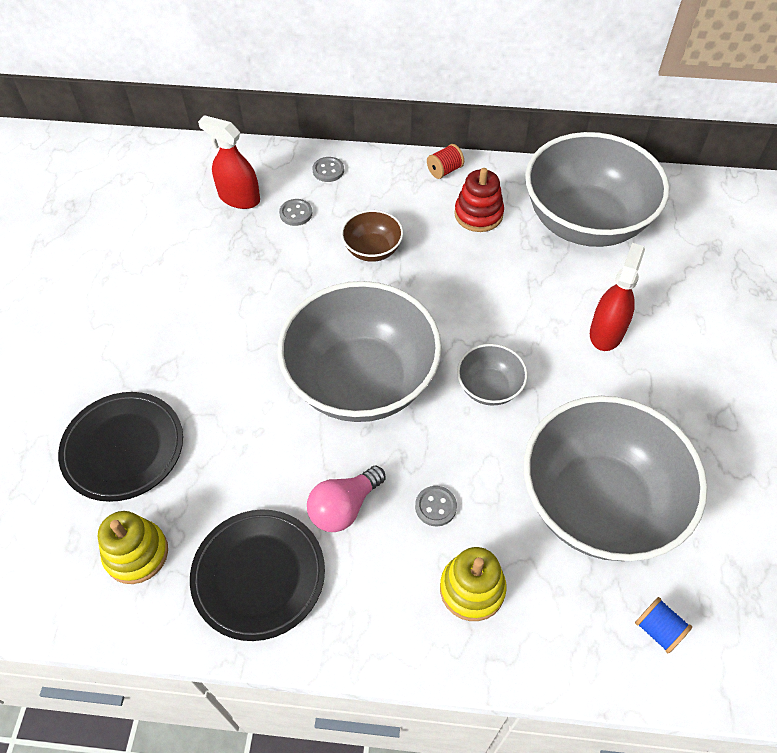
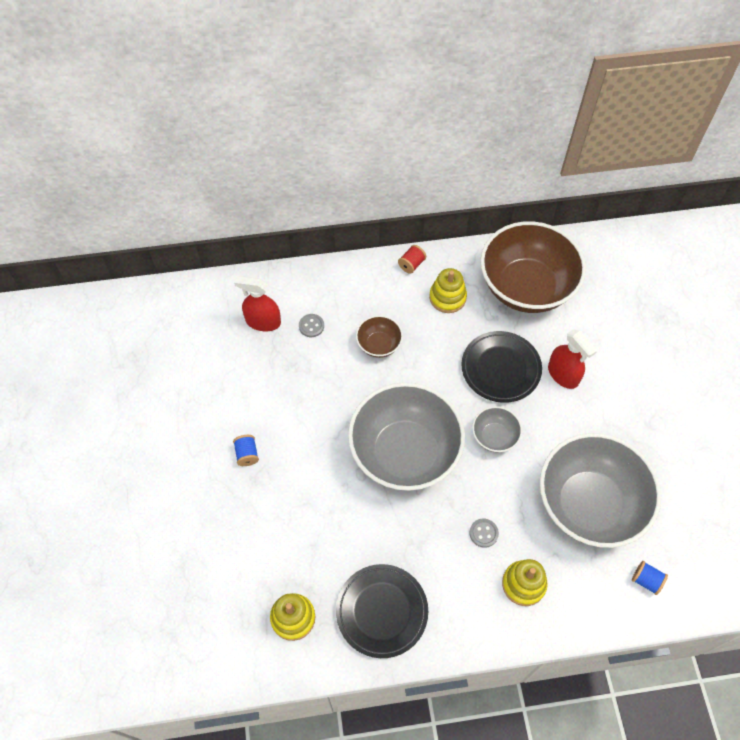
camera: 15 degrees left, 5 degrees up
(123, 449) = (254, 545): black plate -> black plate (500, 369)
(159, 339) = (247, 454): none -> blue spool
(328, 170) = (323, 283): grey button -> none
(344, 507) = (422, 549): pink light bulb -> none
(478, 214) = (447, 297): red stacking toy -> yellow stacking toy
(585, 222) = (526, 287): grey bowl -> brown bowl
(606, 332) = (563, 374): red spray bottle -> red spray bottle turned 135 degrees clockwise

